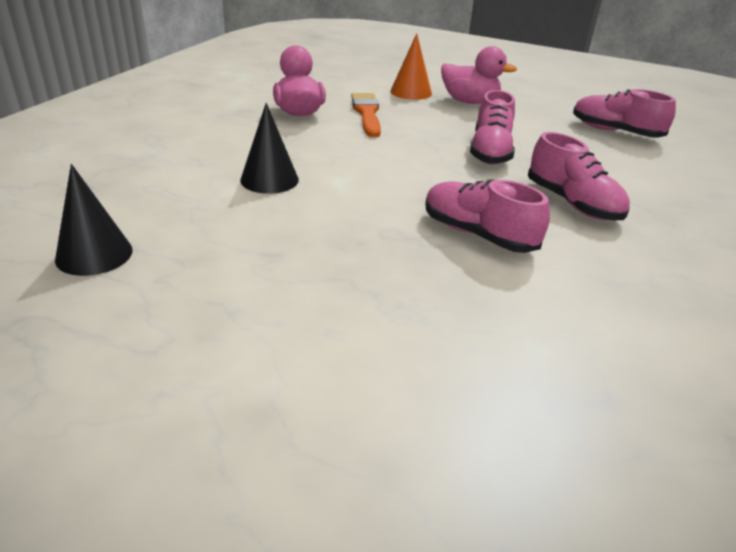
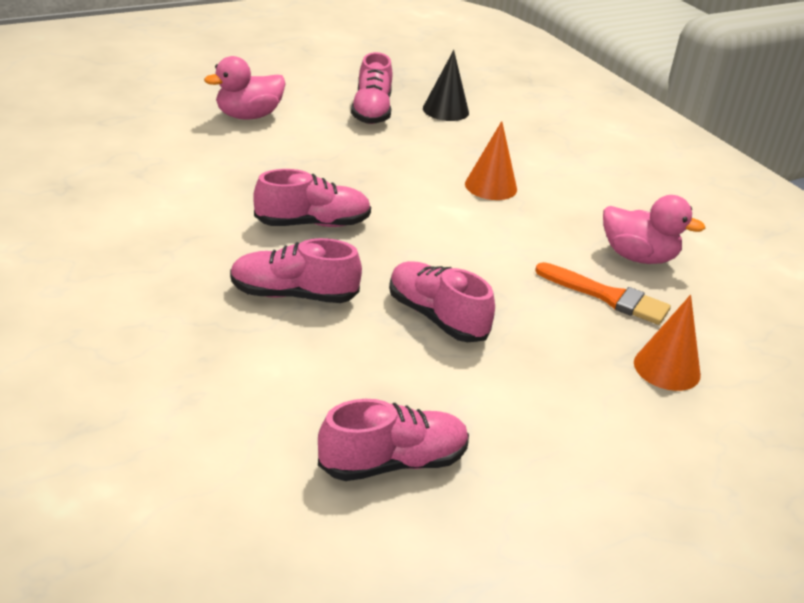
camera: 125 degrees right, 0 degrees up
(163, 305) = (371, 111): none -> pink shoe
(269, 179) = (491, 186): black cone -> orange cone
(469, 102) = (597, 399): pink duck -> pink duck (248, 116)

